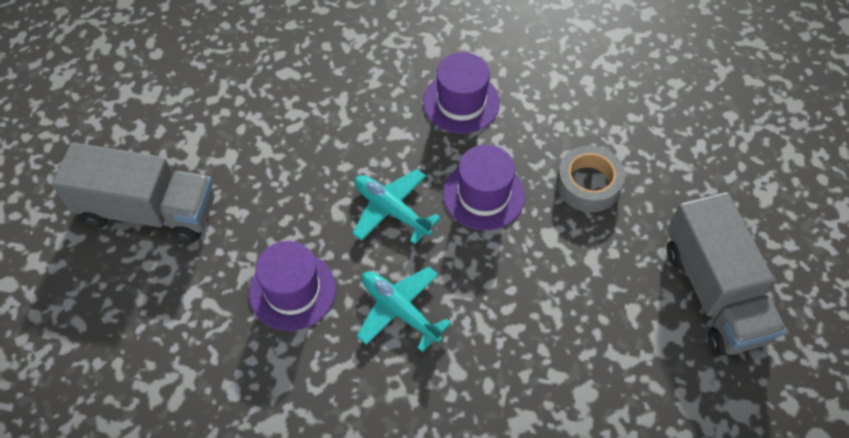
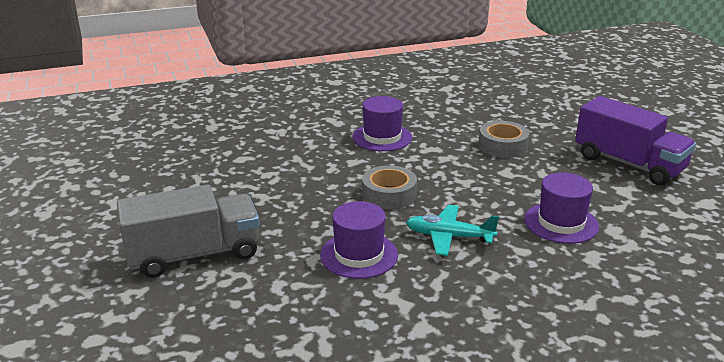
camera: 30 degrees left, 30 degrees down
(391, 210) = (389, 195): turquoise plane -> grey tape
(483, 195) = (443, 169): purple hat -> purple hat (561, 223)
(714, 292) = (628, 164): grey truck -> purple truck

